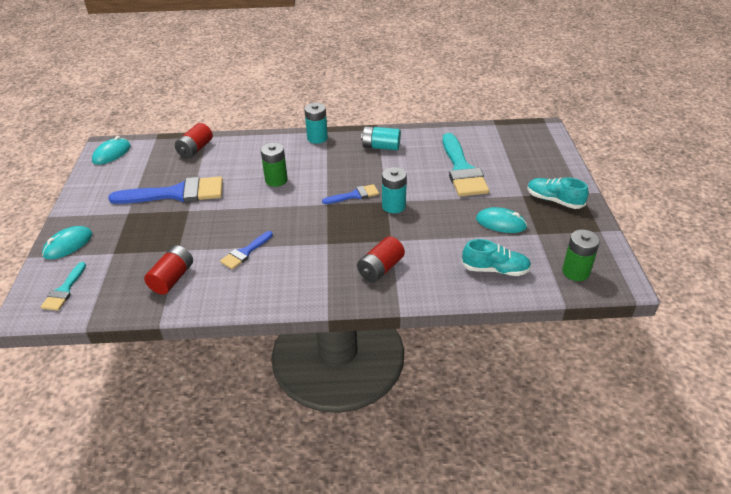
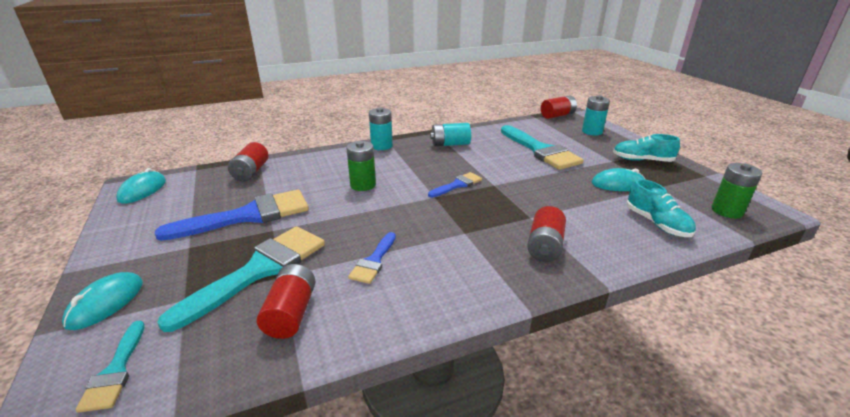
camera: 20 degrees left, 10 degrees down
(165, 242) = (259, 270): none -> turquoise brush
(393, 206) = (505, 187): turquoise battery -> turquoise battery (592, 131)
(495, 270) = (656, 223): turquoise shoe -> turquoise shoe turned 75 degrees clockwise
(521, 126) = (557, 115): none -> red battery

